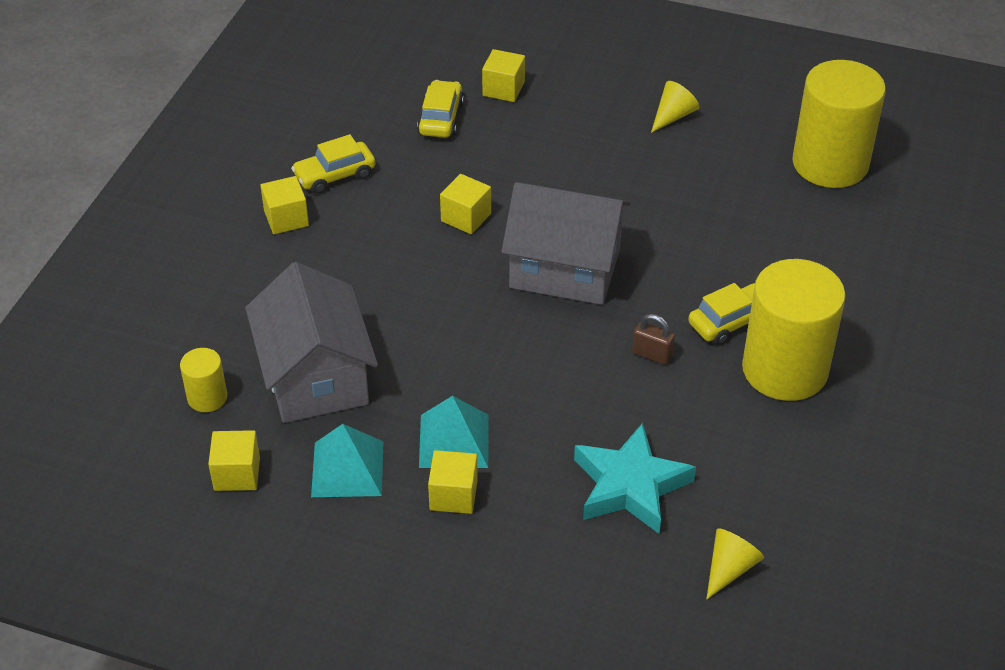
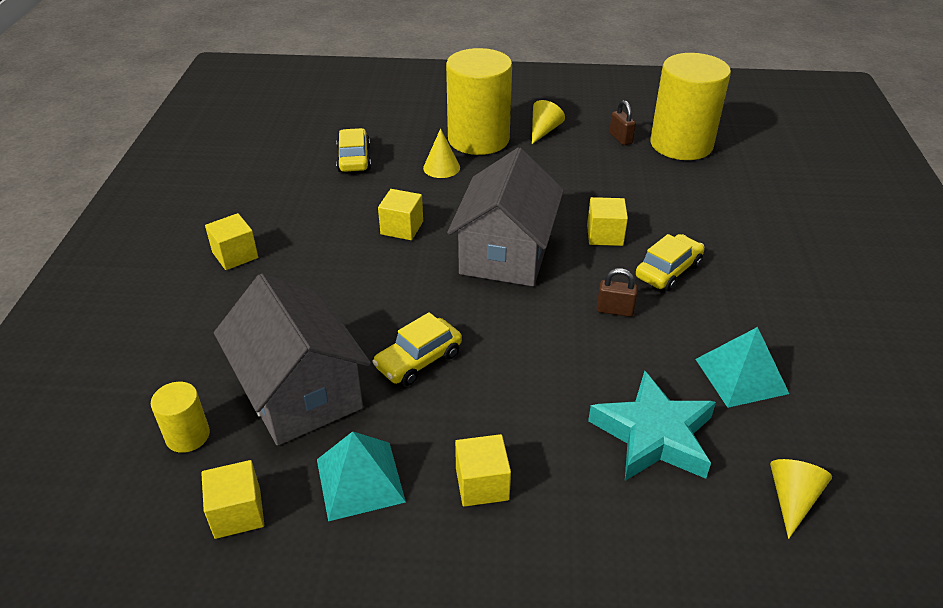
camera: 15 degrees left, 5 degrees down
(335, 175) = (272, 214): yellow car -> yellow car (418, 360)
(454, 440) = (462, 427): turquoise pyramid -> turquoise pyramid (741, 376)
(503, 89) = (399, 132): yellow cube -> yellow cube (605, 235)
(535, 147) = (441, 167): none -> yellow cone
(565, 268) = (505, 253): grey house -> grey house turned 75 degrees counterclockwise
(760, 142) = (620, 138): none -> brown padlock
(784, 369) = (735, 301): yellow cylinder -> yellow cylinder (478, 139)

